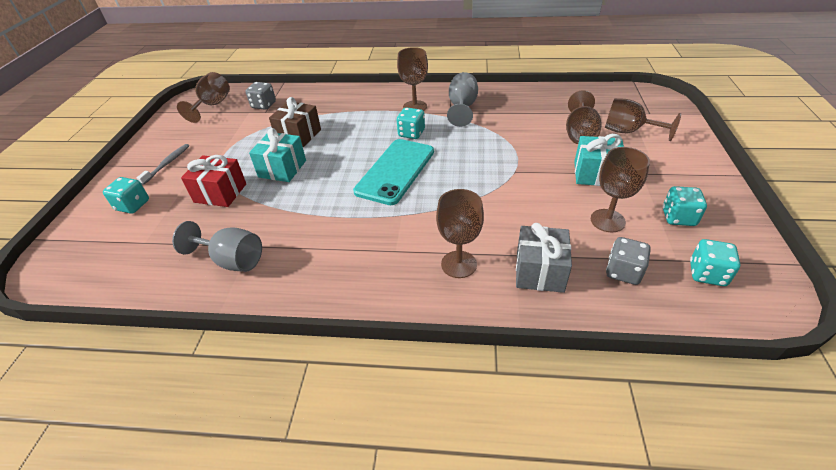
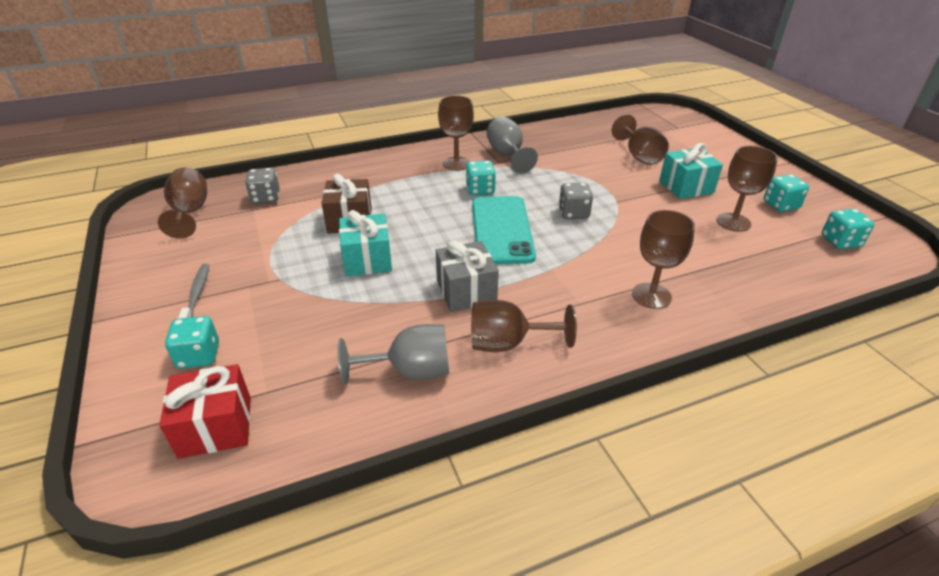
camera: 30 degrees left, 5 degrees down
(220, 193) = (314, 306): red gift -> red gift (216, 426)
(539, 271) = (723, 279): grey gift -> grey gift (466, 291)
(623, 272) = (784, 259): grey dice -> grey dice (573, 213)
(628, 131) = (677, 146): brown goblet -> brown goblet (507, 343)

